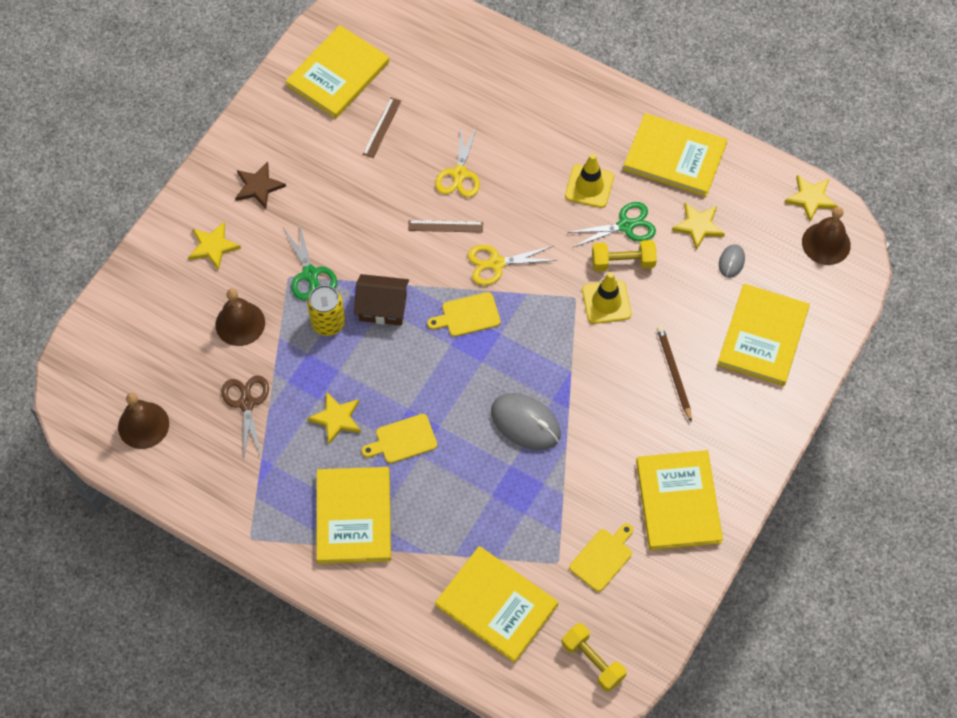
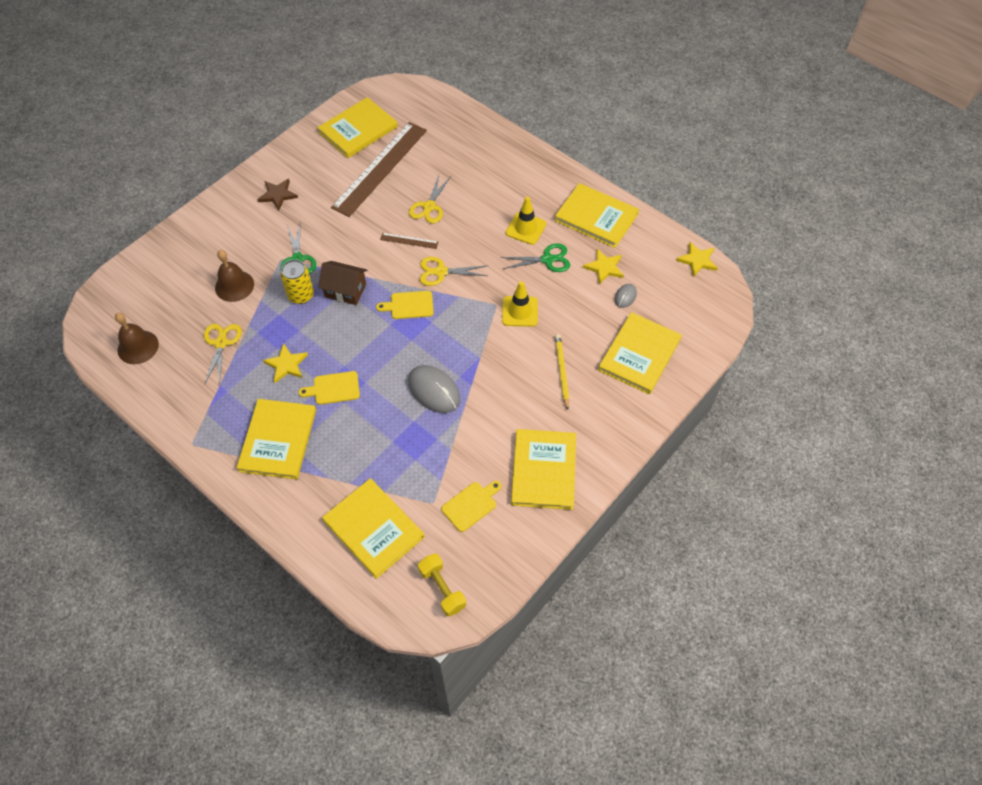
camera: 10 degrees right, 5 degrees down
(213, 246) = (231, 230): yellow star -> none
(246, 403) = (221, 343): brown scissors -> yellow scissors
(382, 127) = (380, 168): brown ruler -> brown ruler, size x2.49
(623, 262) = (539, 285): yellow dumbbell -> none
(673, 373) = (561, 371): brown pencil -> yellow pencil
(826, 243) = (703, 294): brown bell -> none

